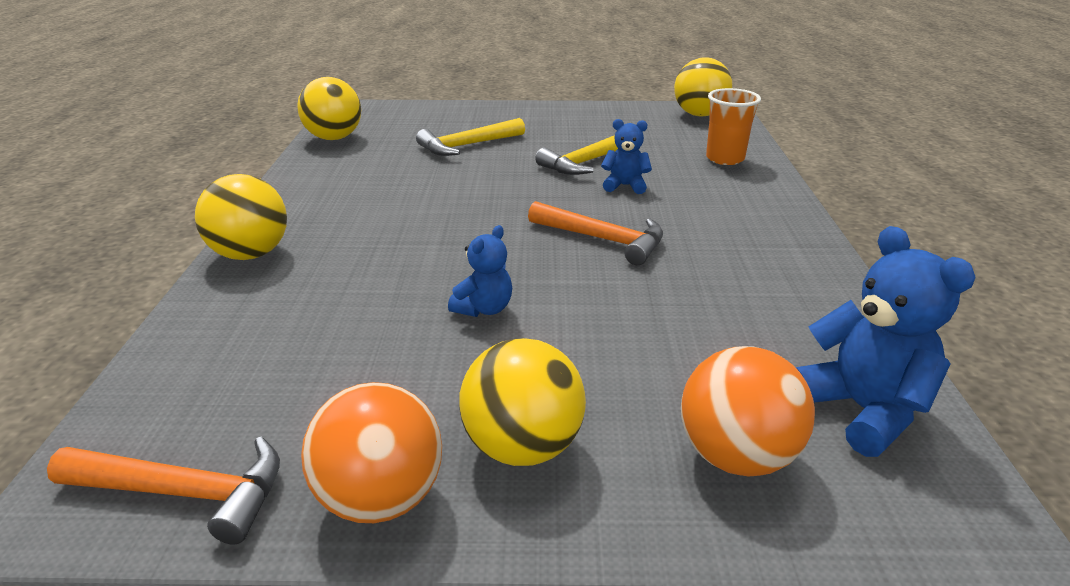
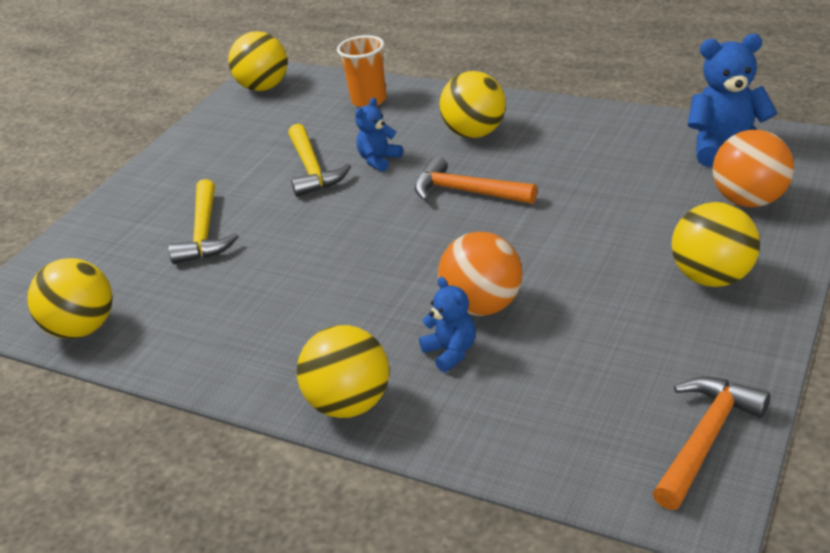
camera: 60 degrees left, 5 degrees up
(381, 498) = (741, 344): orange ball -> orange ball (483, 306)
(484, 309) = (538, 269): blue teddy bear -> blue teddy bear (451, 352)
(602, 239) = (467, 192): orange hammer -> orange hammer turned 120 degrees counterclockwise
(717, 221) = (475, 133): none -> yellow ball

